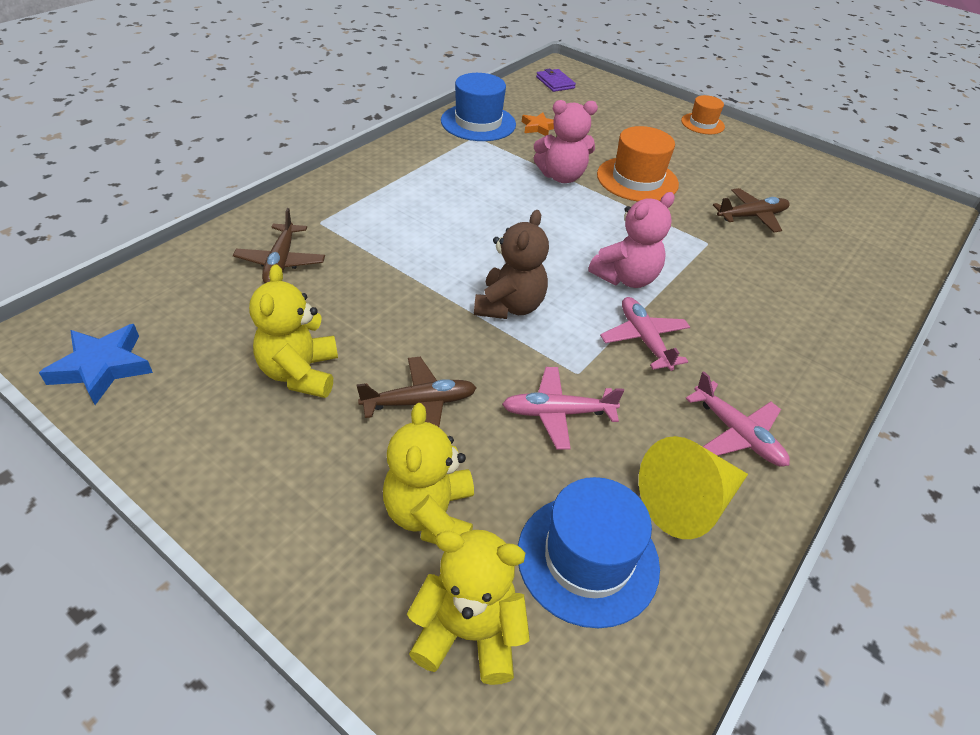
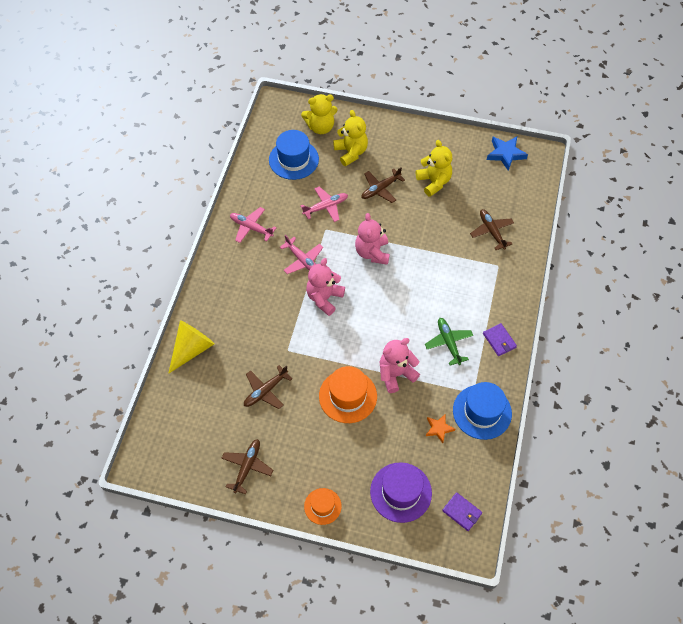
camera: 160 degrees right, 15 degrees up
(401, 160) = (499, 340): none -> purple wallet
(469, 178) = (448, 343): none -> green plane
(509, 306) = (372, 252): brown teddy bear -> pink teddy bear
(611, 108) = (401, 492): none -> purple hat
(688, 502) = (265, 191): yellow cone -> yellow cone (192, 349)
(787, 169) = (247, 467): none -> brown plane

